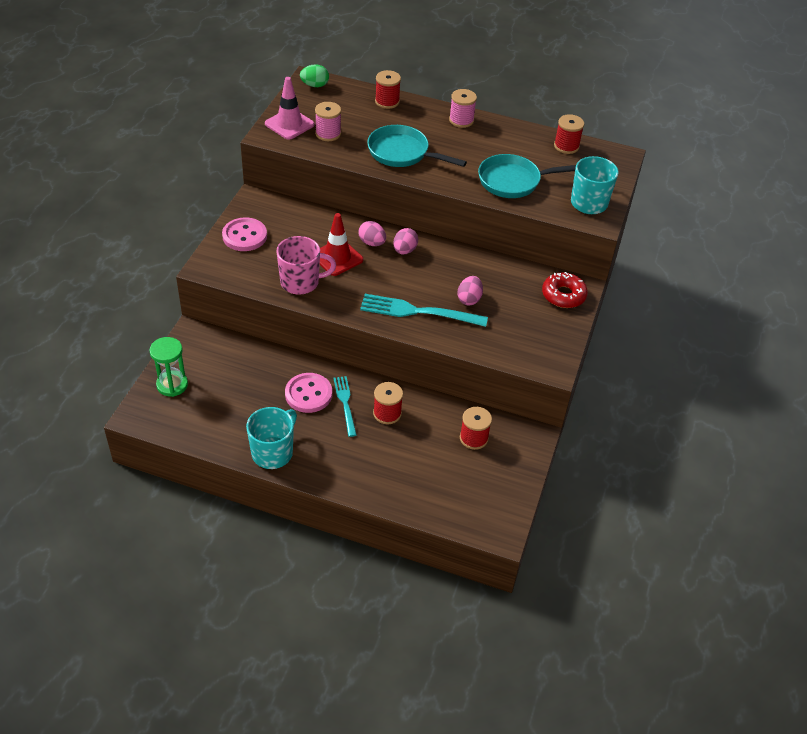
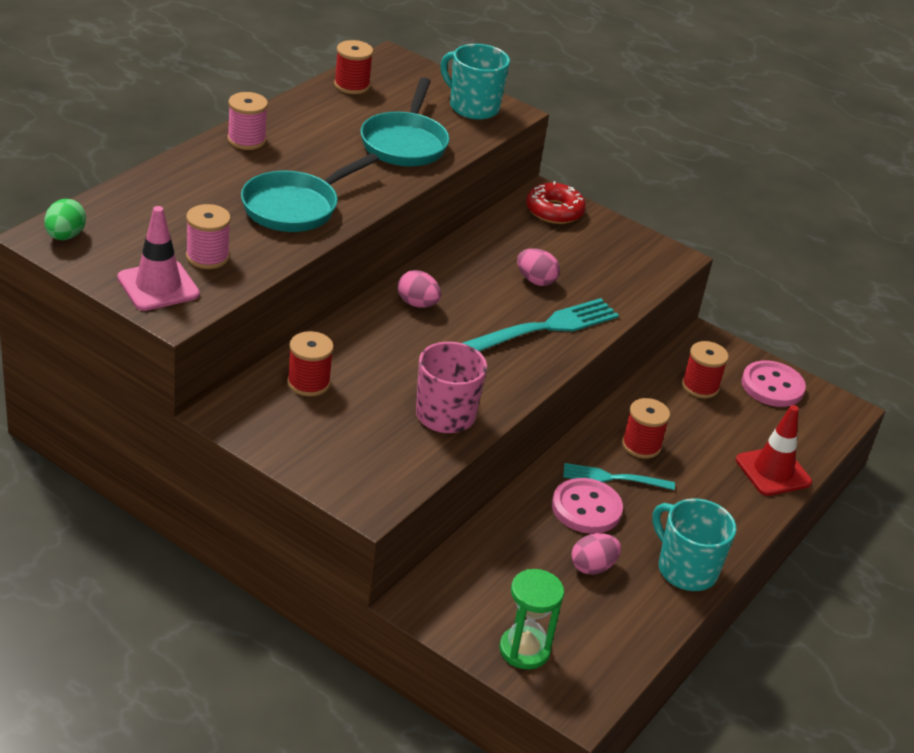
camera: 75 degrees left, 10 degrees down
(244, 236) = (312, 445): pink button -> pink button (772, 386)
(337, 258) = (406, 367): red traffic cone -> red traffic cone (773, 471)
(372, 243) = (388, 327): pink egg -> pink egg (592, 567)
(387, 101) = (158, 185): red spool -> red spool (308, 383)
(417, 312) = (545, 328): turquoise fork -> turquoise fork turned 150 degrees counterclockwise

